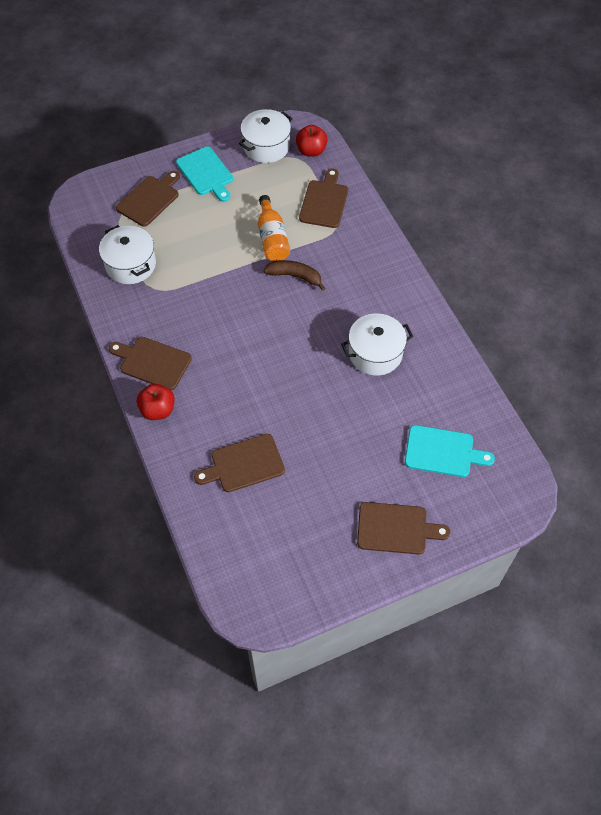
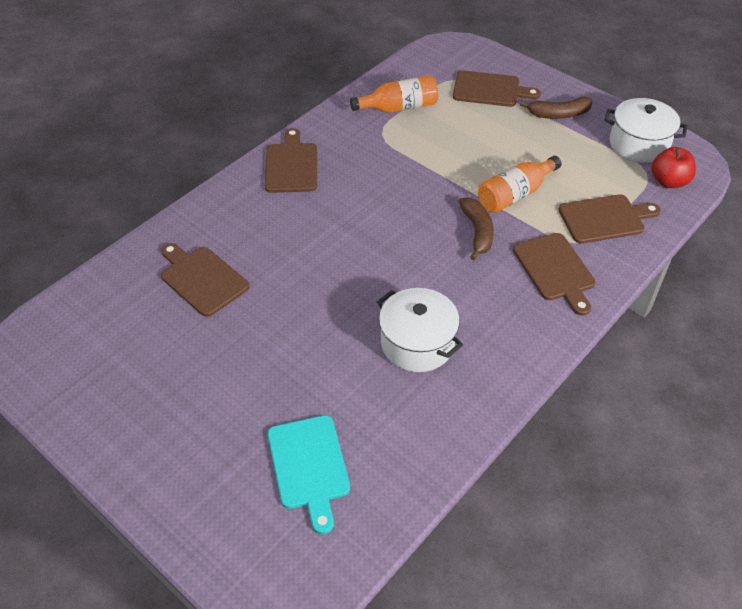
camera: 65 degrees right, 10 degrees down
(130, 265) = (399, 107): white pot -> orange bottle
(158, 410) = (236, 190): red apple -> none
(206, 173) = (559, 114): turquoise cutting board -> brown banana
(396, 528) = (174, 452): brown cutting board -> brown cutting board (555, 270)

